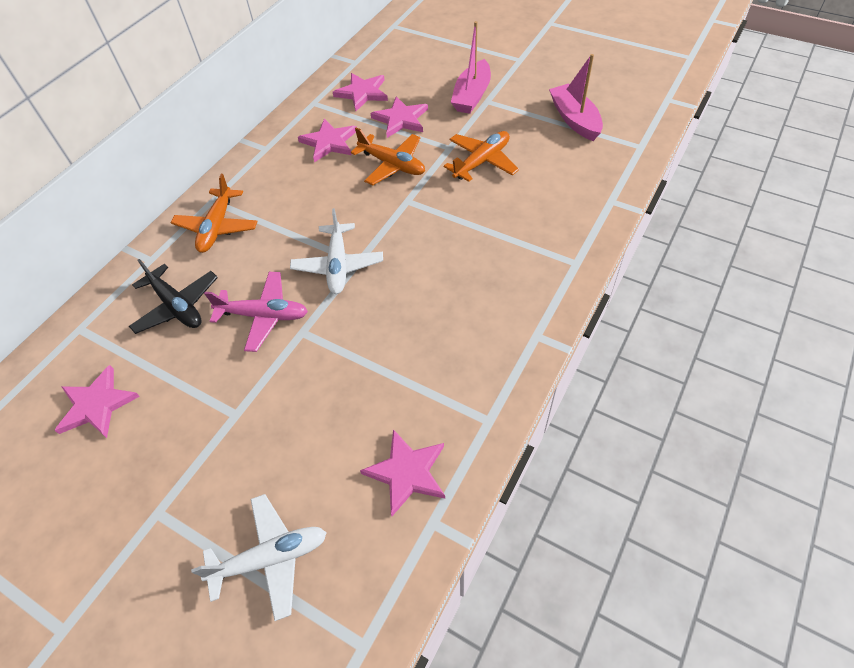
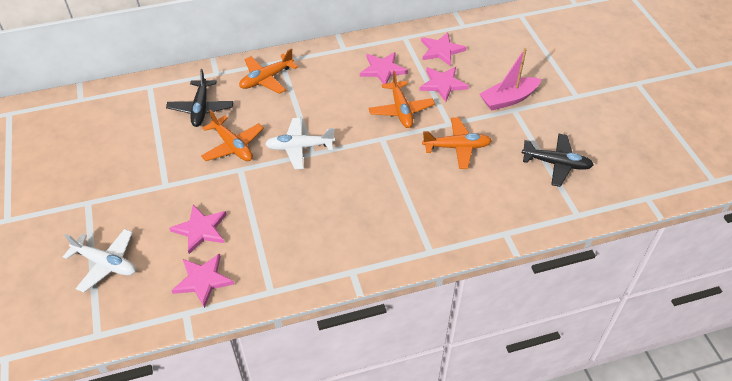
camera: 40 degrees right, 5 degrees down
(97, 404) = (117, 131): pink star -> pink star (201, 229)
(264, 316) = (233, 146): pink plane -> orange plane
(338, 265) = (299, 147): white plane -> white plane turned 45 degrees clockwise
(574, 120) = (556, 164): pink boat -> black plane

